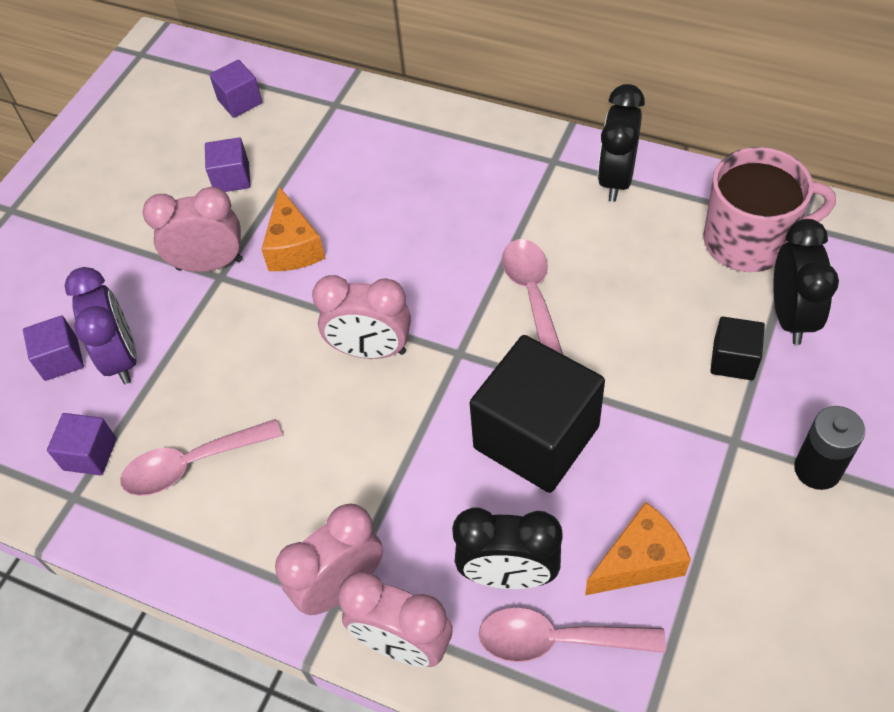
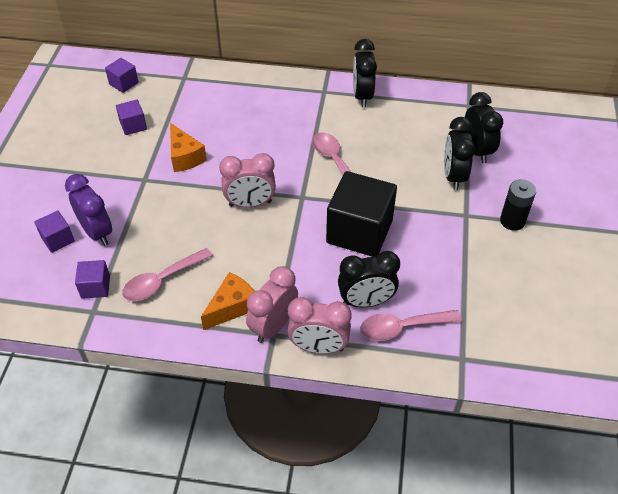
camera: 20 degrees left, 5 degrees down
(209, 264) = (135, 174): pink clock -> none
(639, 561) = (434, 281): orange cheese -> orange cheese (232, 307)
(733, 360) = (453, 176): black cube -> black clock
(749, 240) = (444, 117): pink mug -> none

